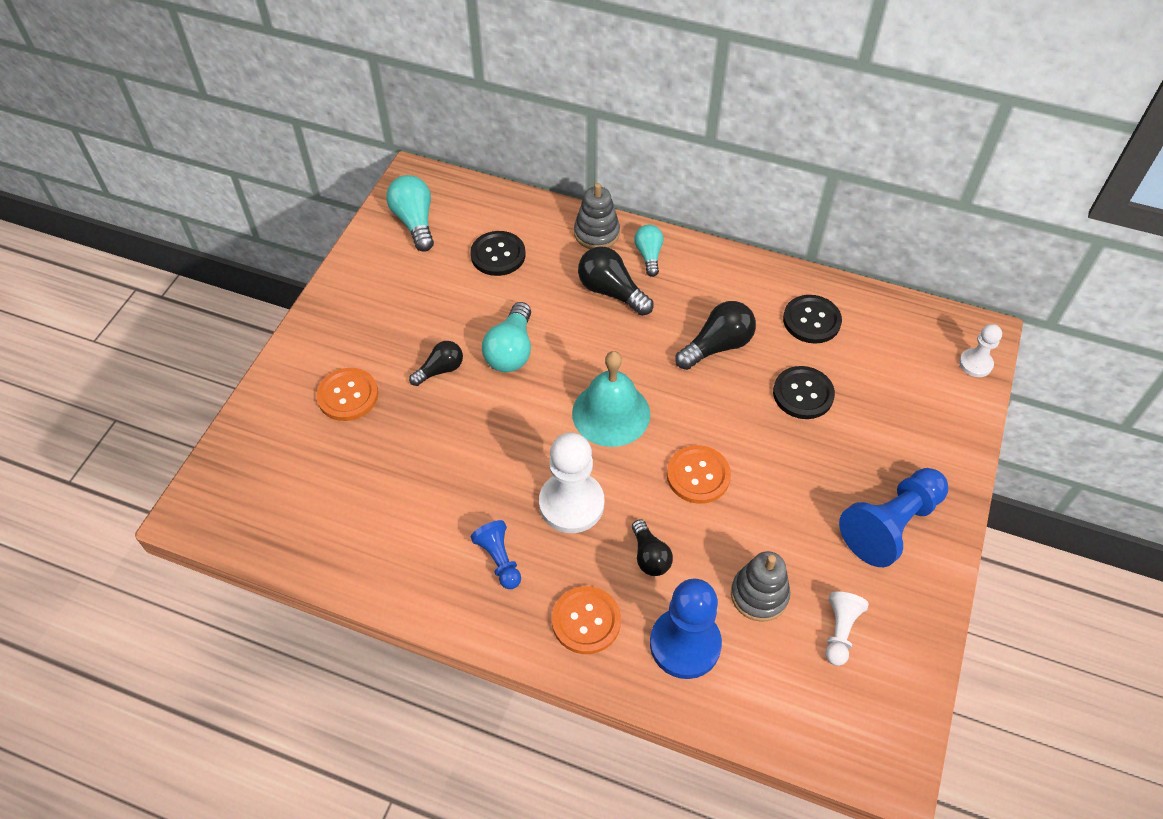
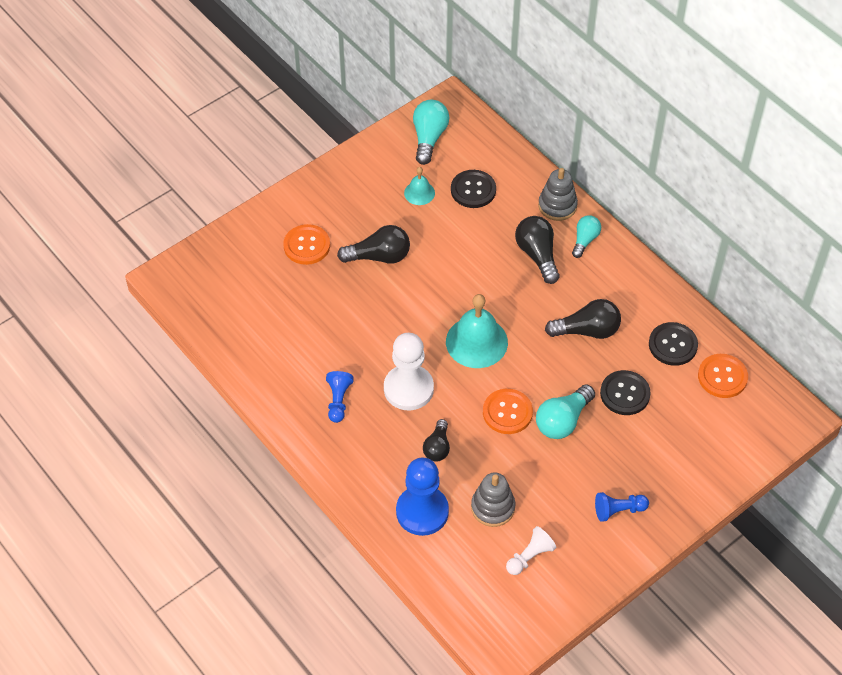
camera: 30 degrees right, 0 degrees up
(440, 370) = (379, 256): black light bulb -> black light bulb, size x1.55
(441, 282) = (419, 193): none -> turquoise bell
(511, 350) = (436, 265): turquoise light bulb -> turquoise light bulb (563, 420)
(586, 621) = (369, 466): orange button -> orange button (722, 377)
(891, 525) = (618, 510): blue pawn -> blue pawn, size x0.55
(975, 364) = (775, 435): white pawn -> none

